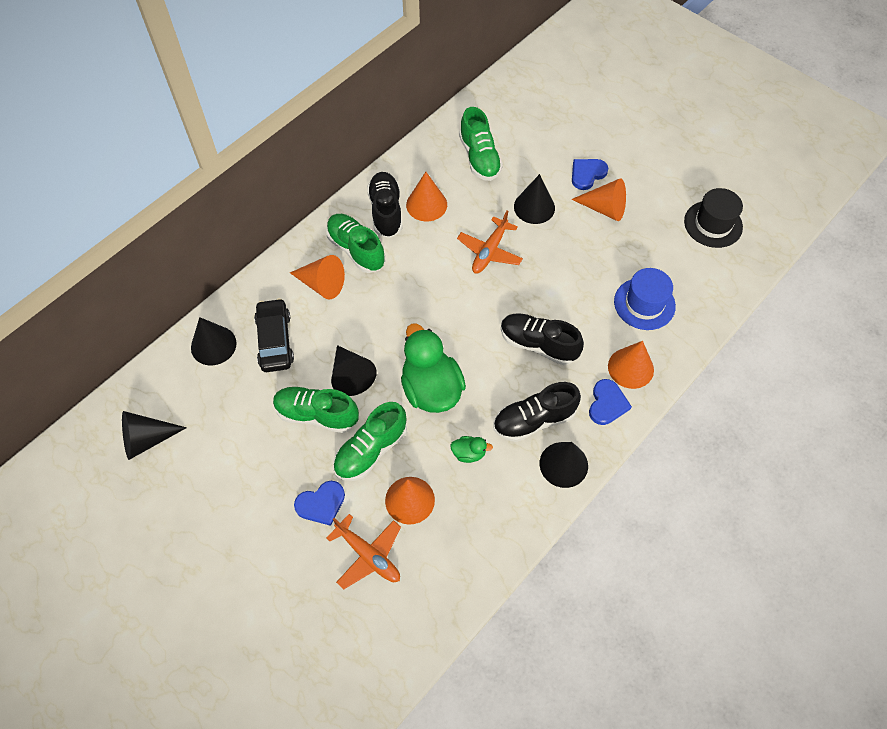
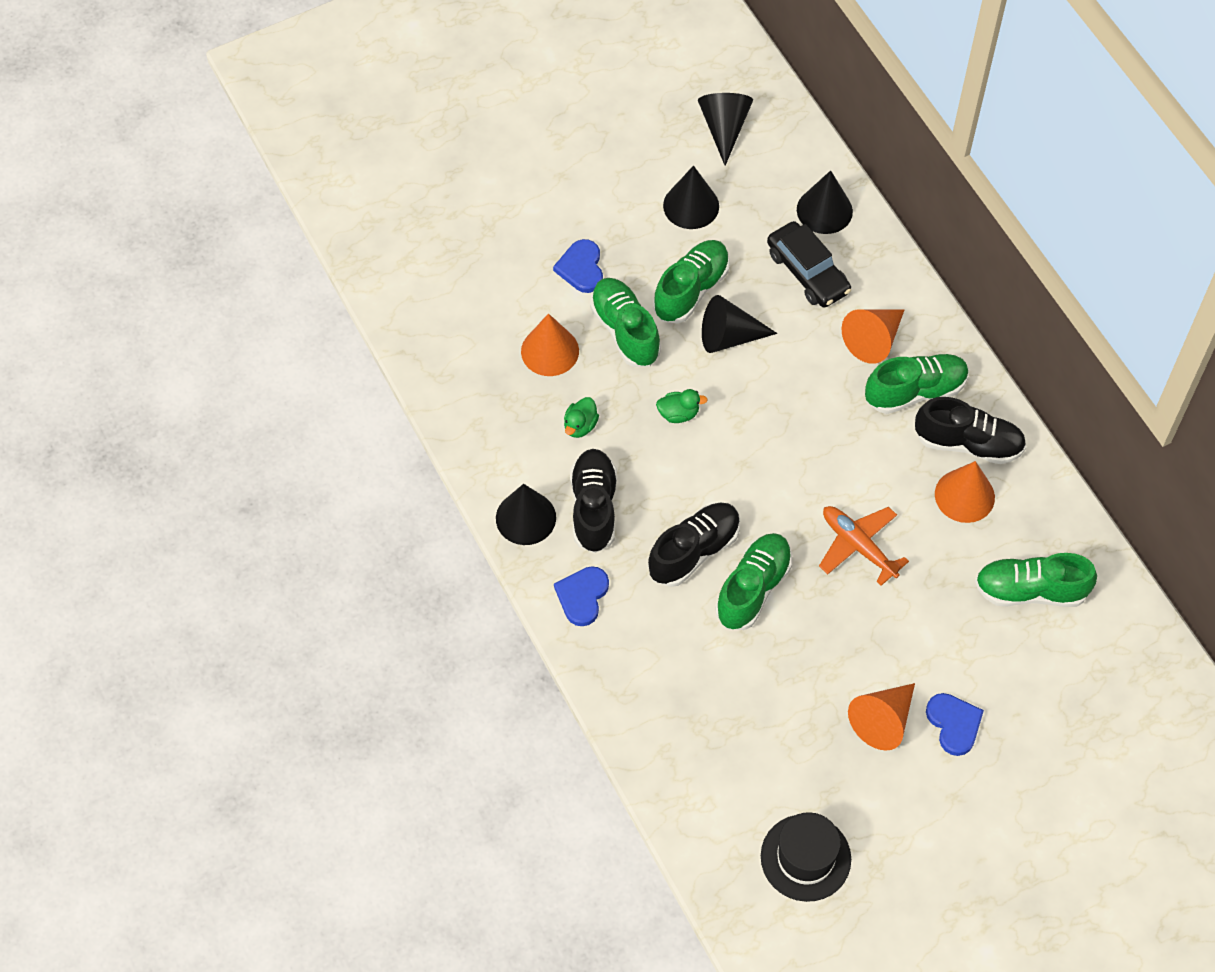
camera: 110 degrees right, 0 degrees up
(275, 340) = (807, 272): black car -> black car turned 45 degrees clockwise
(368, 555) = (505, 296): orange plane -> none
(431, 389) = (678, 414): green duck -> green duck, size x0.43
(534, 207) = (916, 629): black cone -> black cone (691, 205)
(549, 301) = (753, 588): none -> green shoe
(607, 403) = (582, 596): blue heart -> blue heart turned 75 degrees clockwise
(630, 368) = (620, 644): orange cone -> none
(644, 304) = (707, 703): blue hat -> none

